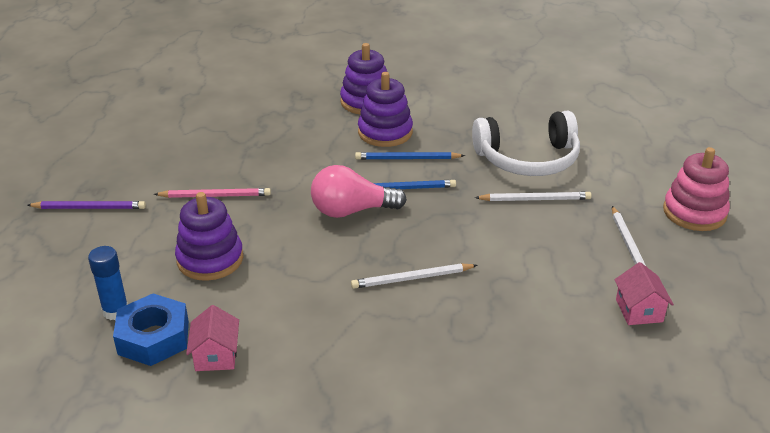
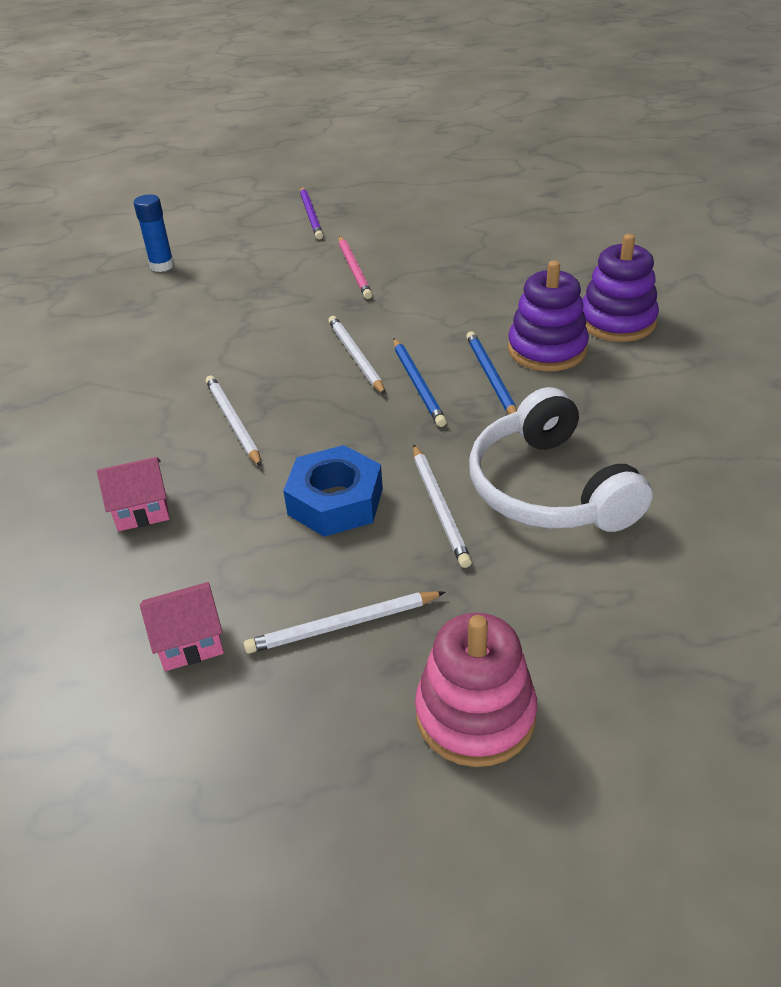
camera: 80 degrees right, 5 degrees up
(153, 337) = (127, 292): blue nut -> blue nut (335, 501)
(210, 259) = (244, 292): purple stacking toy -> none
(216, 355) = (102, 327): pink house -> pink house (142, 510)
(352, 211) = (355, 357): pink light bulb -> white pencil

